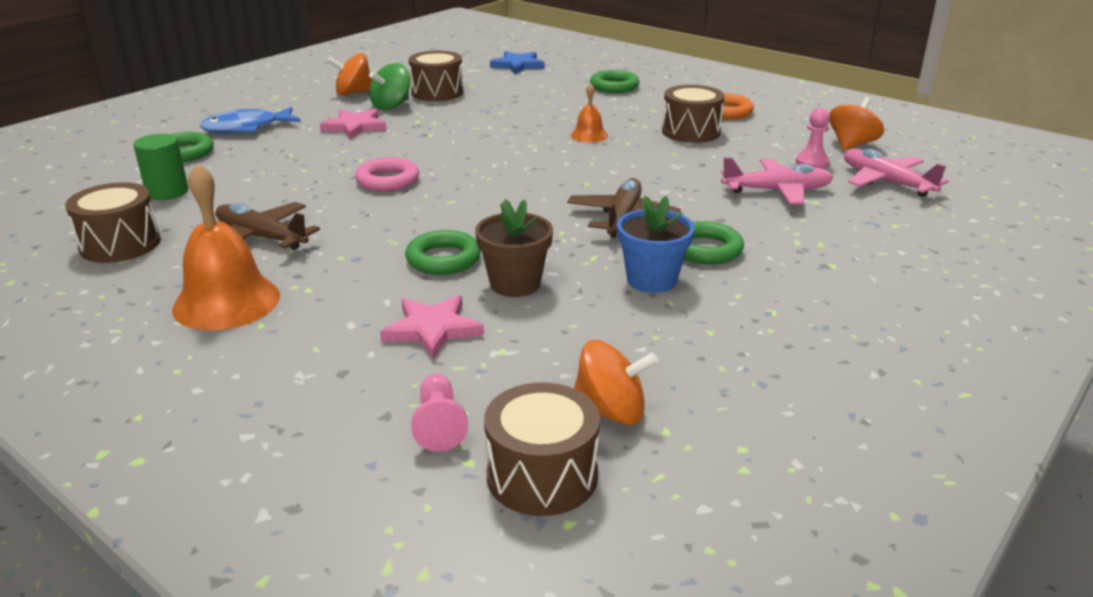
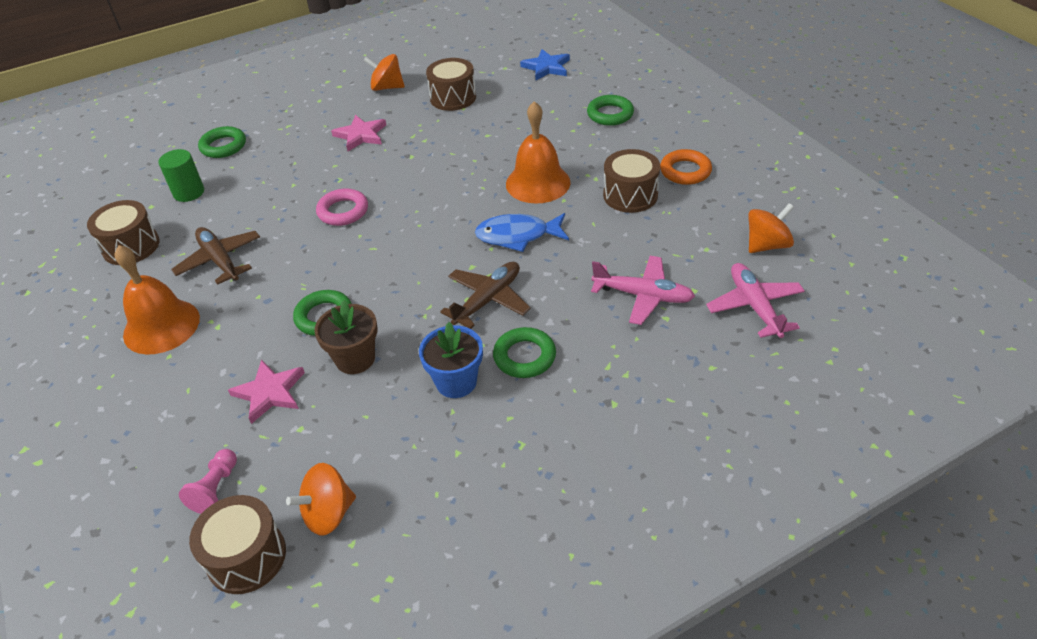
camera: 25 degrees right, 15 degrees up
(246, 128) = (282, 122): blue fish -> blue fish (517, 236)
(391, 106) = (405, 111): green spinning top -> none
(589, 135) = (538, 183): orange bell -> orange bell, size x1.93
(610, 412) = (328, 513): orange spinning top -> orange spinning top turned 120 degrees clockwise
(812, 163) = (707, 263): pink pawn -> none

